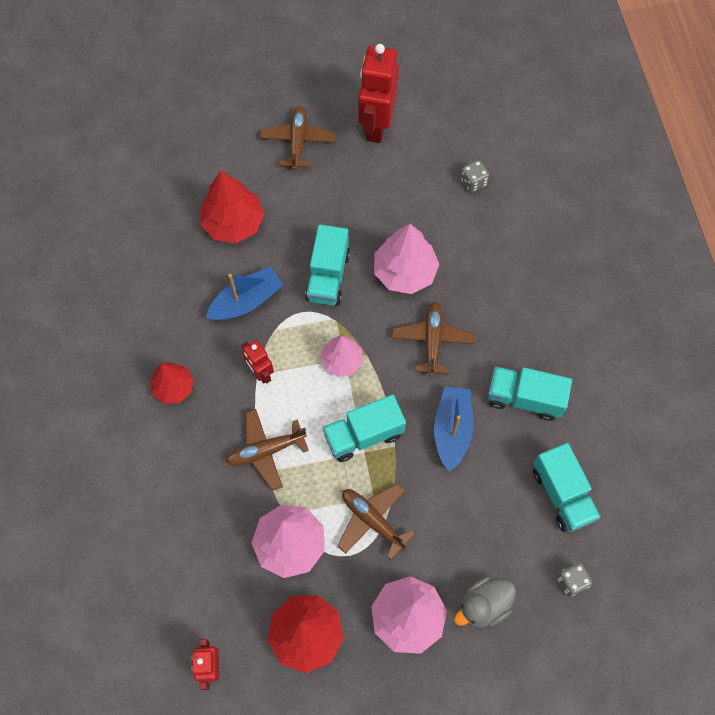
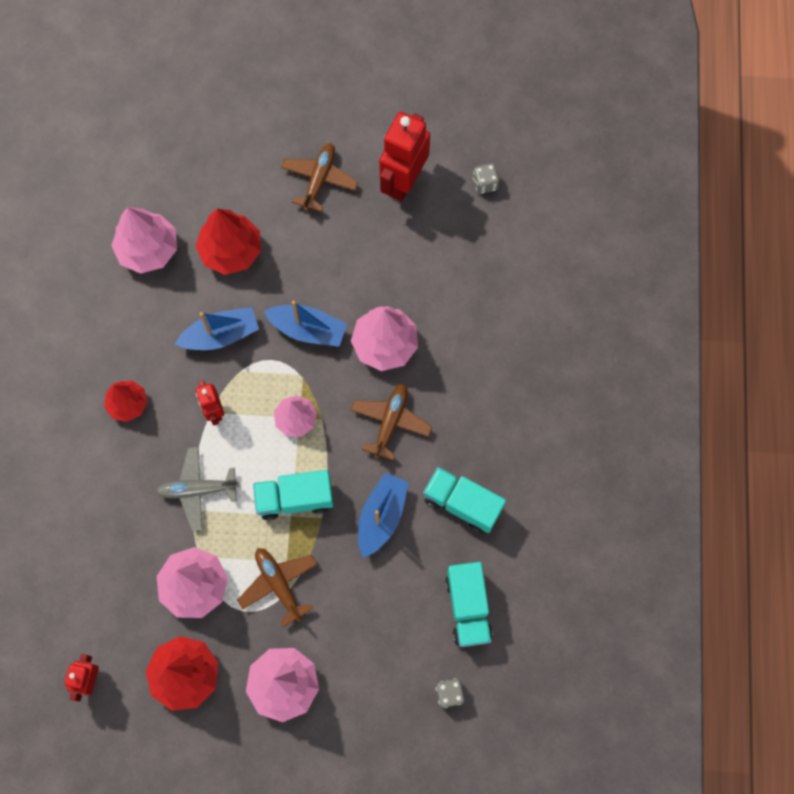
camera: 15 degrees right, 5 degrees up
(153, 240) = (148, 249): none -> pink tree
(266, 451) = (198, 490): brown plane -> grey plane
(328, 276) = (308, 330): turquoise truck -> blue boat
(473, 182) = (483, 267): grey dice -> grey dice (485, 183)
(483, 605) = (358, 693): grey duck -> none

